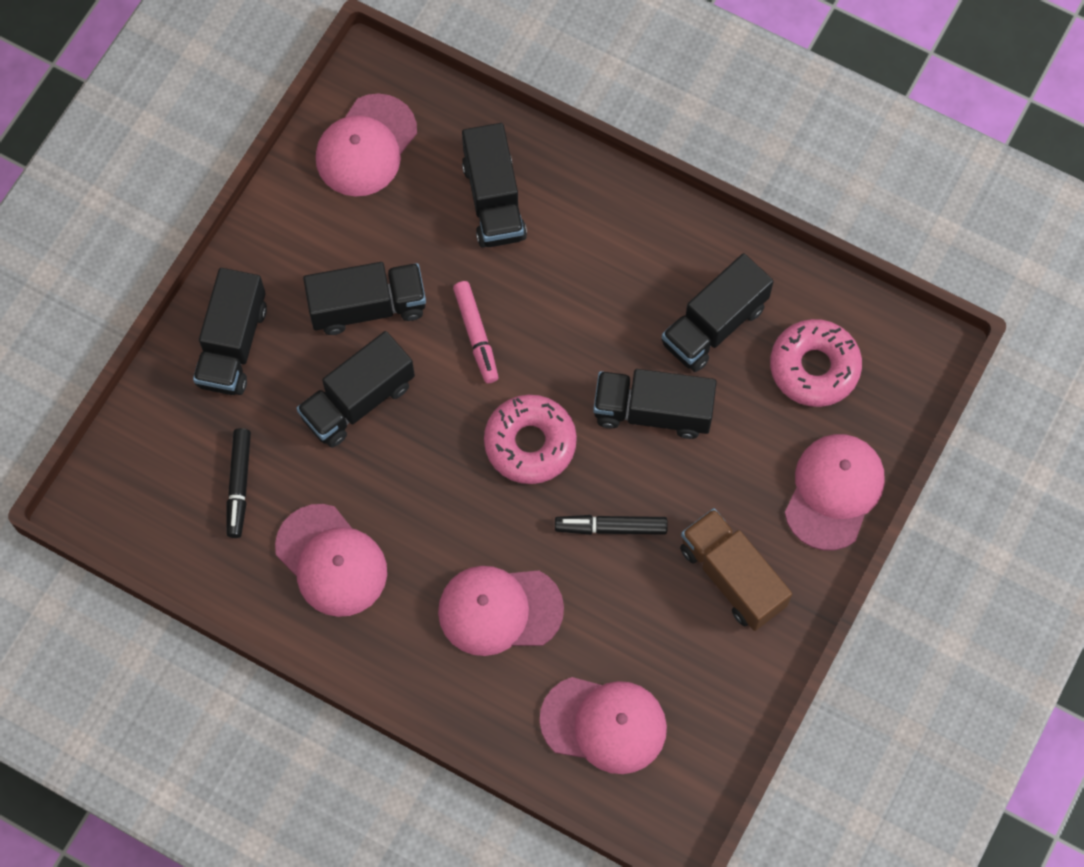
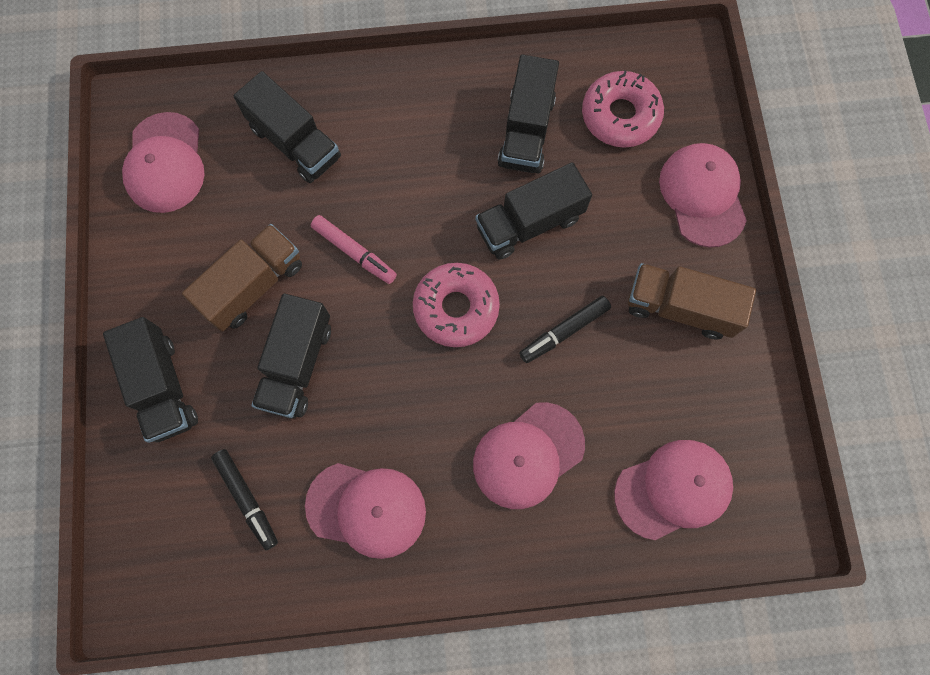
camera: 35 degrees left, 5 degrees up
(367, 307) = (253, 285): black truck -> brown truck

